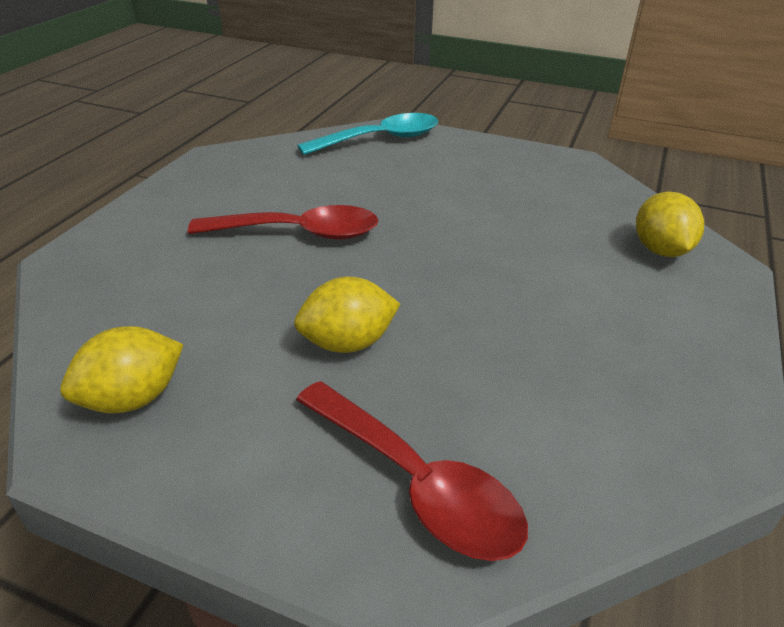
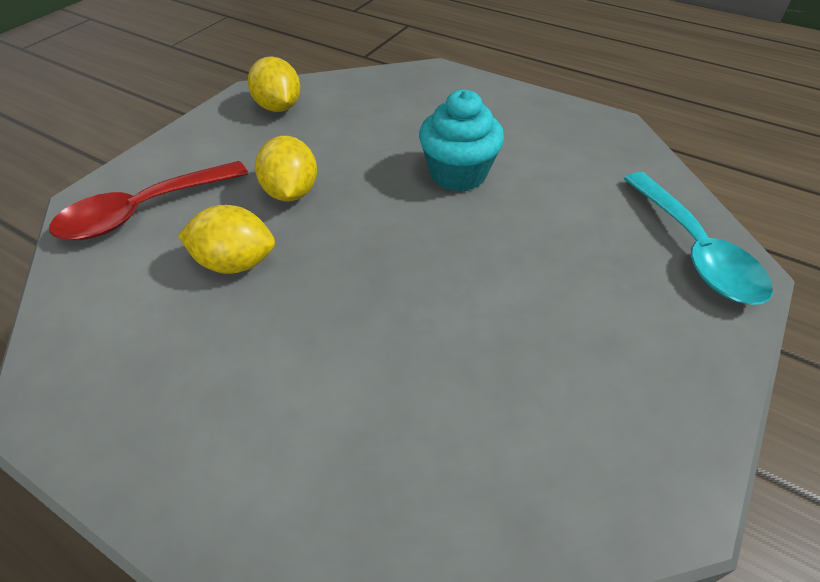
camera: 100 degrees right, 10 degrees up
(299, 233) = (458, 174): red spoon -> turquoise cupcake
(660, 250) = (364, 511): yellow lemon -> yellow lemon (235, 263)

